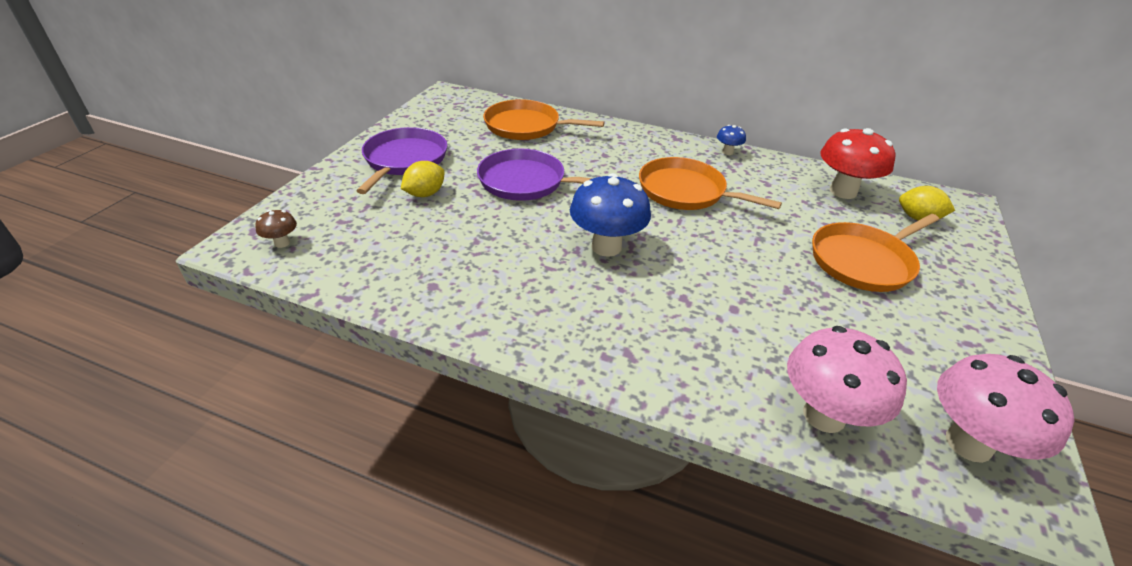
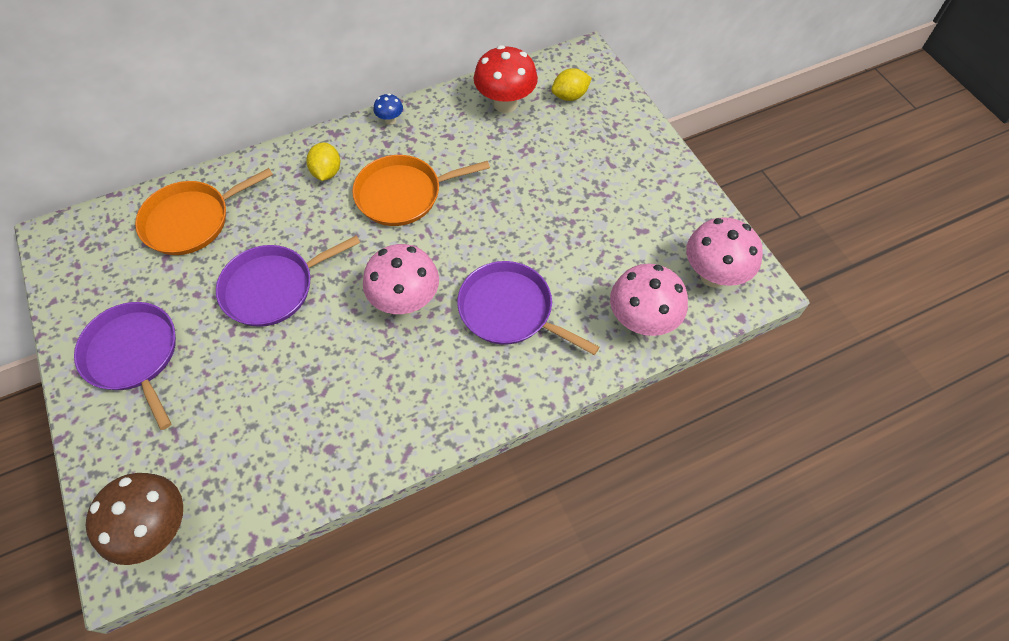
camera: 45 degrees left, 20 degrees up
(282, 243) = (157, 529): brown mushroom -> brown mushroom, size x2.15
(425, 194) = (206, 374): yellow lemon -> yellow lemon (327, 172)
(606, 247) = (406, 301): blue mushroom -> pink mushroom
(687, 310) = (510, 310): none -> purple pan
(864, 261) = (570, 170): orange pan -> none

